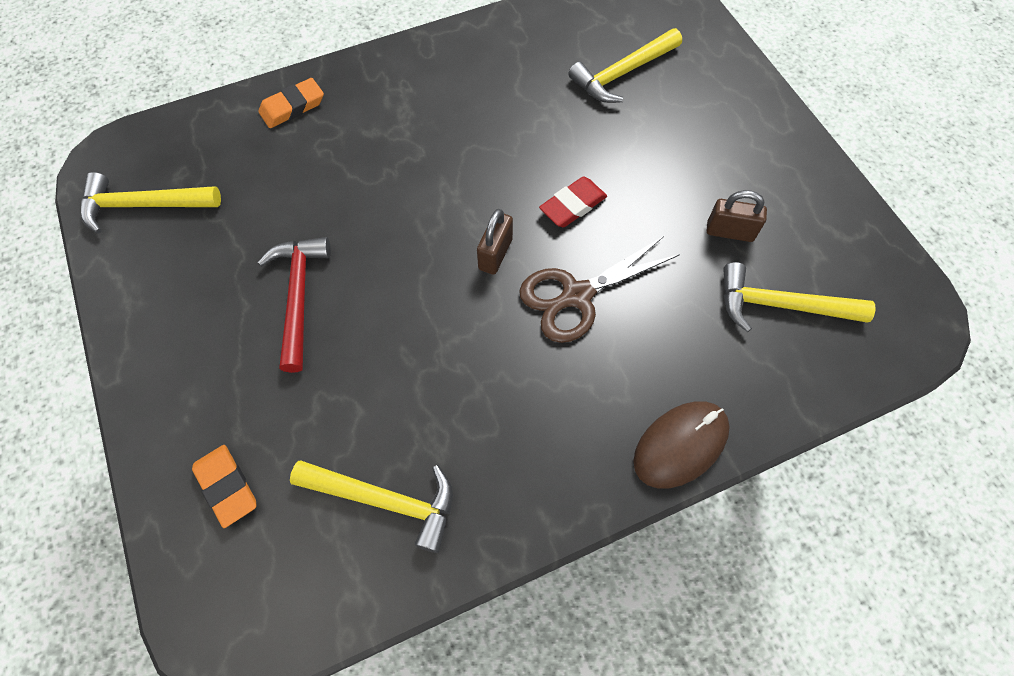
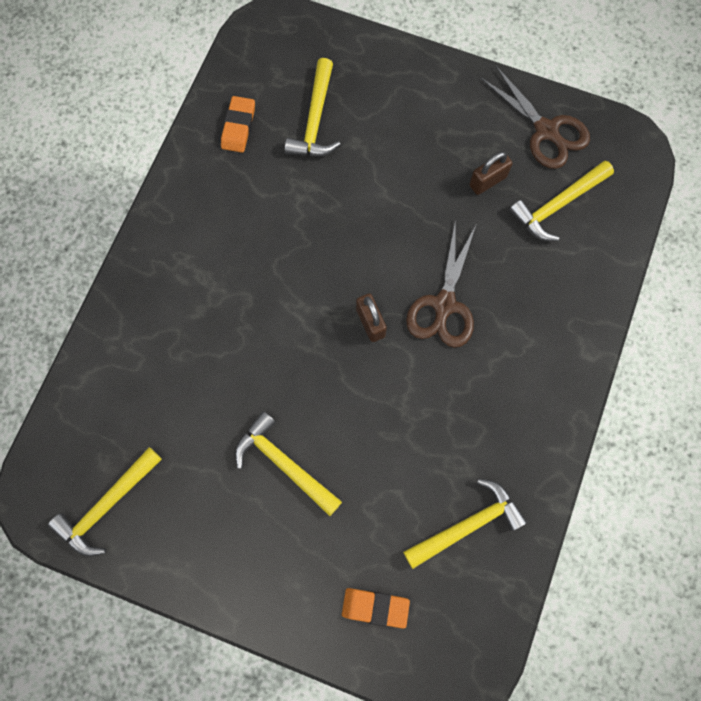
camera: 45 degrees left, 10 degrees up
(292, 107) = (121, 343): orange eraser -> orange eraser (238, 127)
(299, 297) = (284, 463): red hammer -> yellow hammer
(572, 205) = (381, 246): red eraser -> none
(680, 445) = (583, 341): brown mouse -> none
(835, 236) = (546, 131): none -> brown scissors

